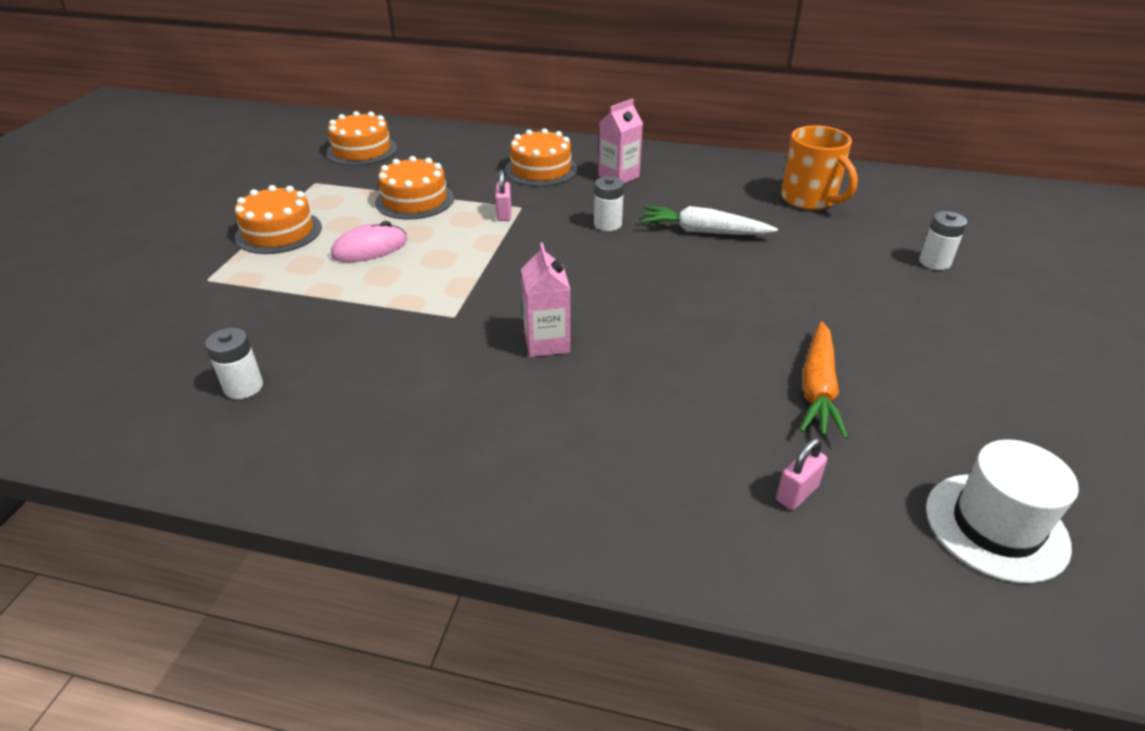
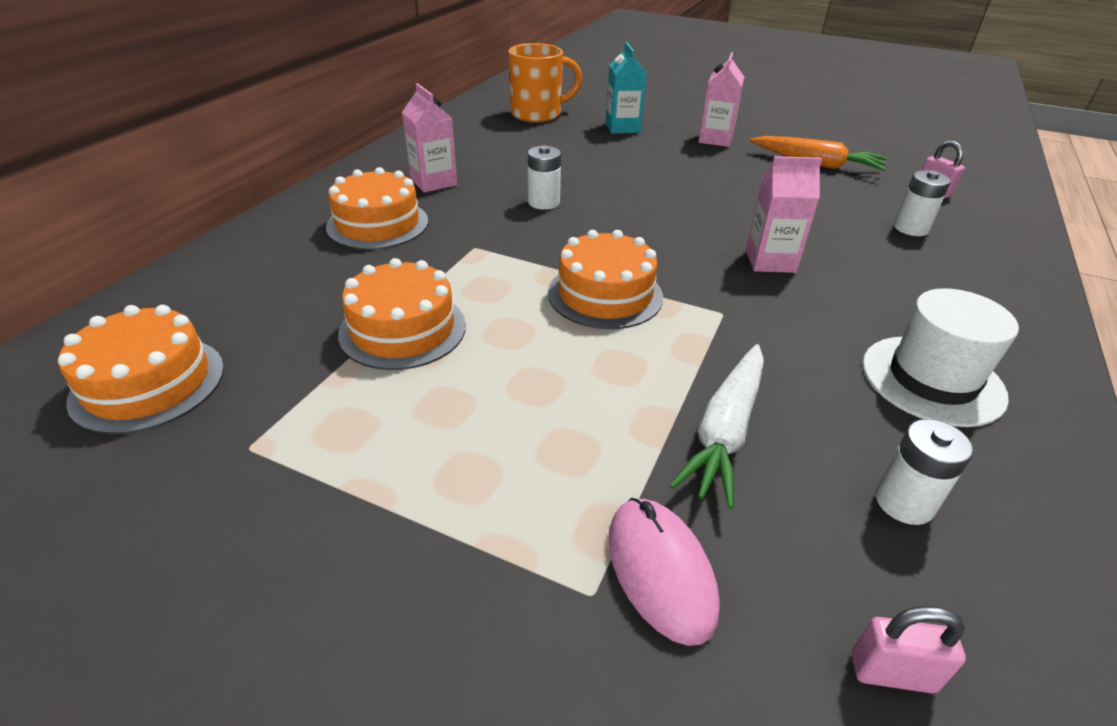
camera: 80 degrees left, 0 degrees up
(279, 232) = (437, 492): orange cake -> orange cake (605, 294)
(370, 248) = (538, 377): pink mouse -> pink mouse (660, 571)
(504, 214) = (488, 260): pink padlock -> pink padlock (892, 672)
(703, 231) = (578, 162): white carrot -> white carrot (725, 431)
(816, 248) = (622, 128): none -> turquoise carton
(836, 310) = (715, 139): none -> pink carton
(934, 262) = (652, 99): white battery -> white battery (911, 228)
(996, 526) = (933, 147): white hat -> white hat (932, 380)

